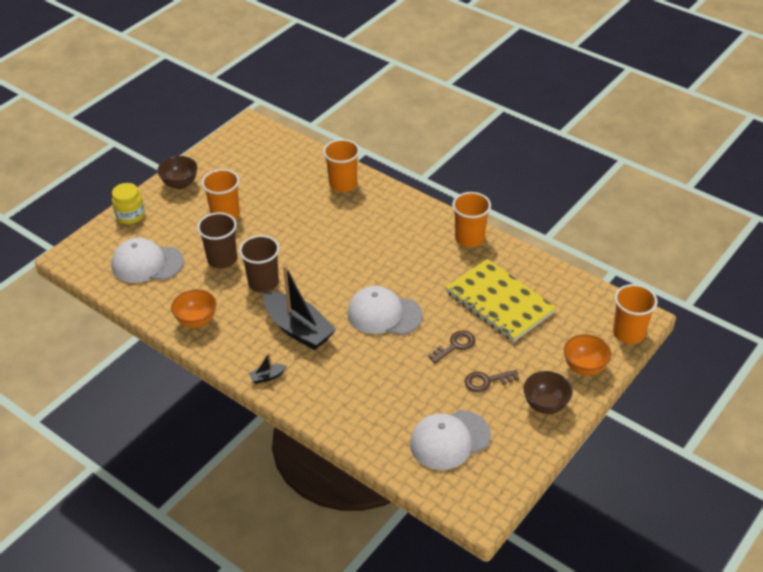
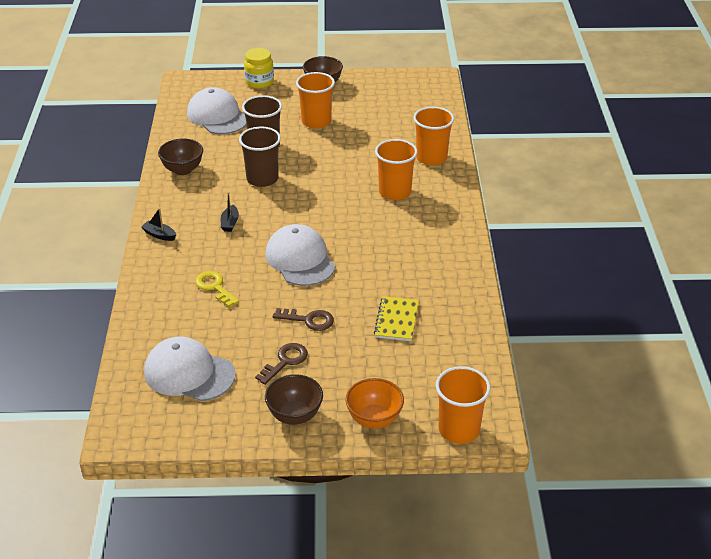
camera: 50 degrees right, 5 degrees down
(196, 321) = (183, 170): orange bowl -> brown bowl
(298, 329) = (230, 223): black boat -> black boat, size x0.41
(366, 377) = (215, 287): none -> yellow key
(469, 238) = (458, 261): orange cup -> orange cup (395, 192)
(486, 381) = (285, 361): brown key -> brown key turned 90 degrees clockwise
(499, 302) = (396, 320): yellow notebook -> yellow notebook, size x0.51

